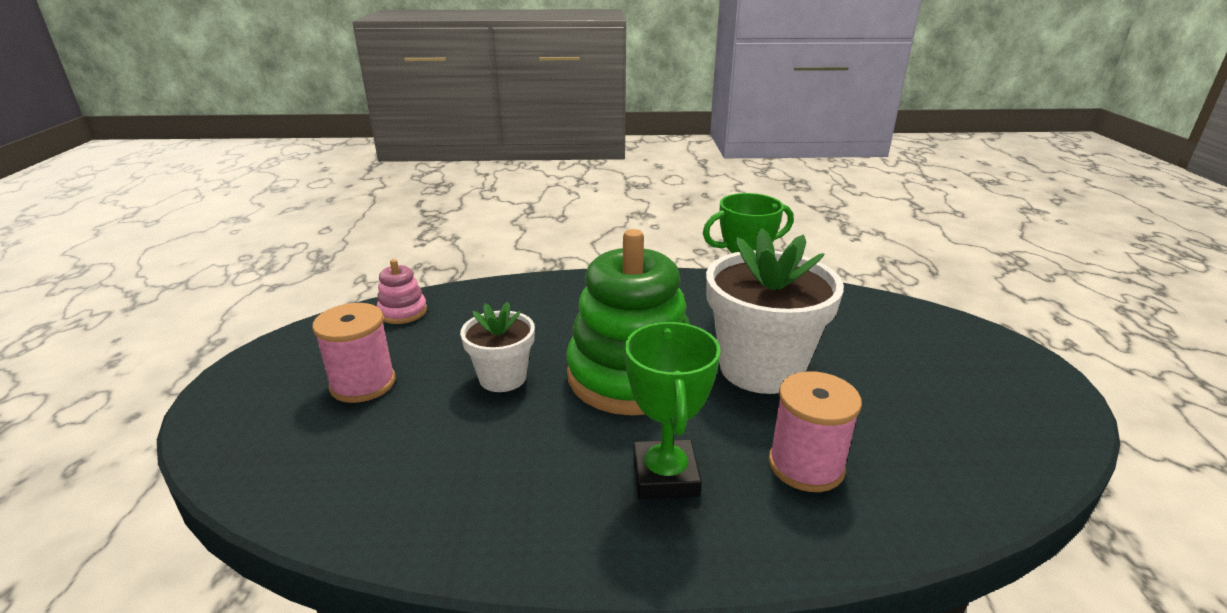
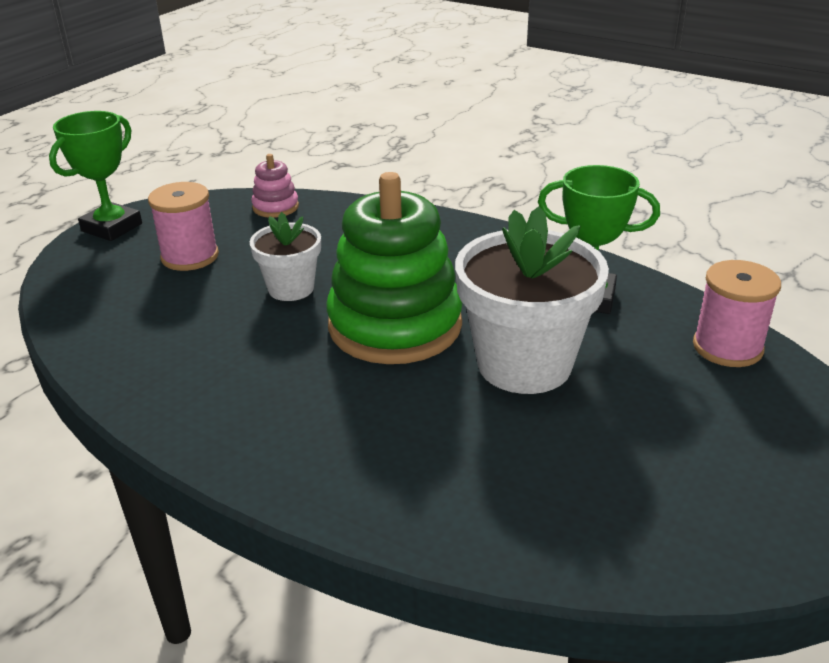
camera: 35 degrees right, 5 degrees up
(665, 476) = (324, 414): green trophy -> green trophy (112, 227)
(806, 465) = (451, 459): pink spool -> pink spool (727, 347)

